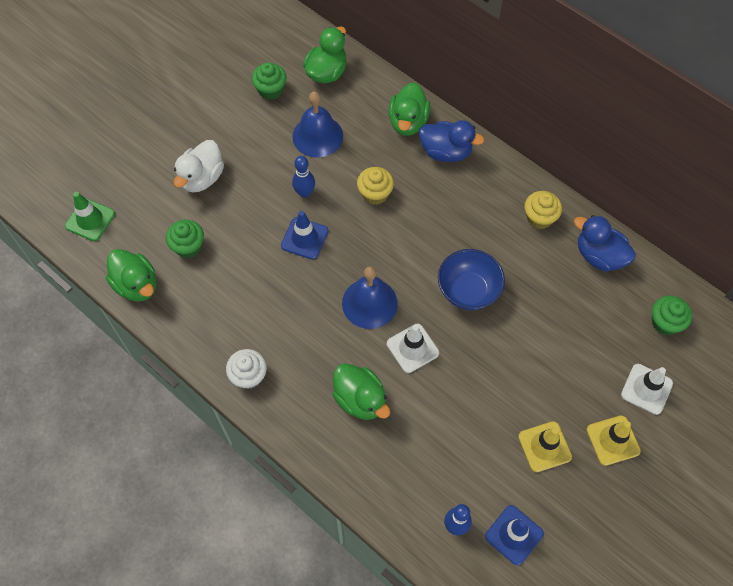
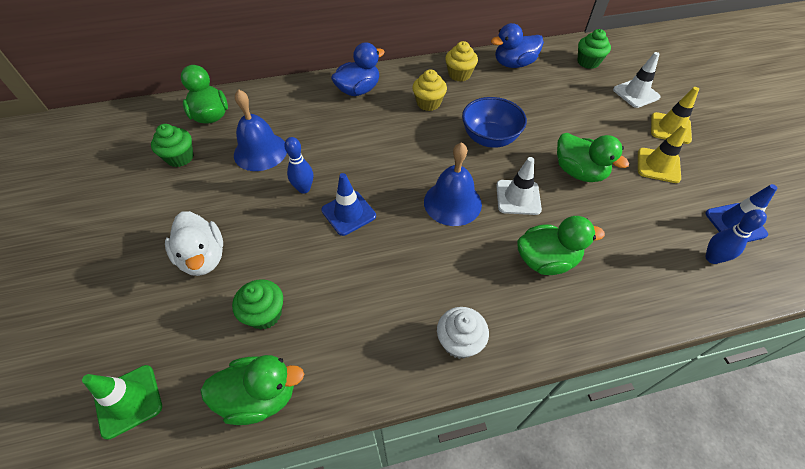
camera: 55 degrees left, 10 degrees down
(375, 194) = (352, 146): yellow cupcake -> yellow cupcake (428, 103)
(408, 122) = (310, 96): green duck -> green duck (579, 172)

